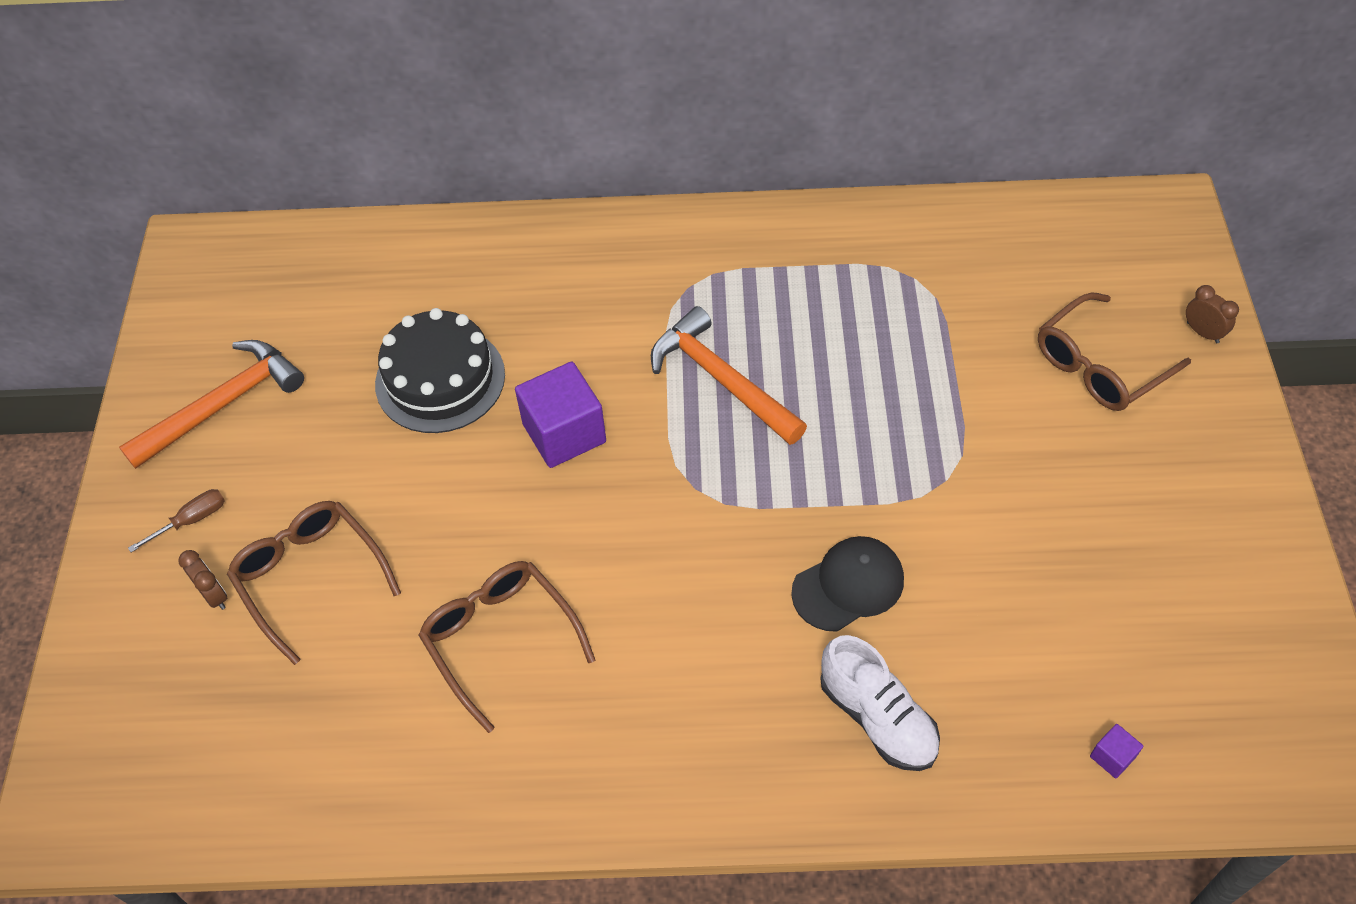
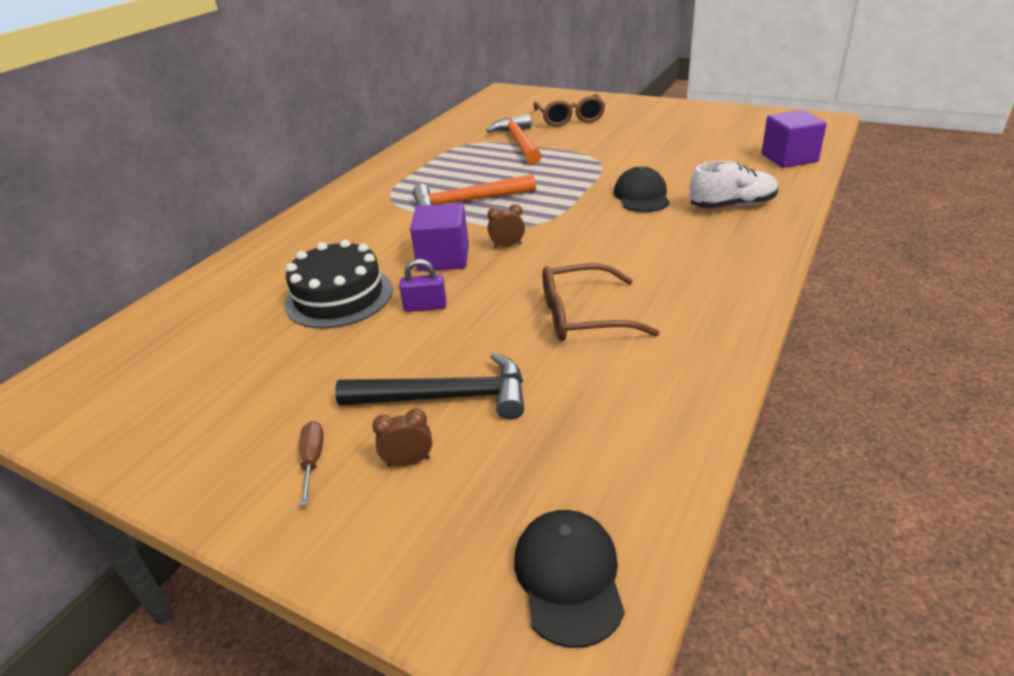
camera: 60 degrees left, 20 degrees down
(127, 783) = (569, 577): none -> black cap
(223, 404) = (216, 413): orange hammer -> orange hammer (519, 142)
(310, 577) = (446, 397): brown glasses -> black hammer
(455, 472) = (425, 307): none -> purple padlock
(1112, 757) = (789, 158): purple cube -> purple cube, size x2.29
(1202, 332) = (575, 98): brown clock -> brown clock (507, 246)

